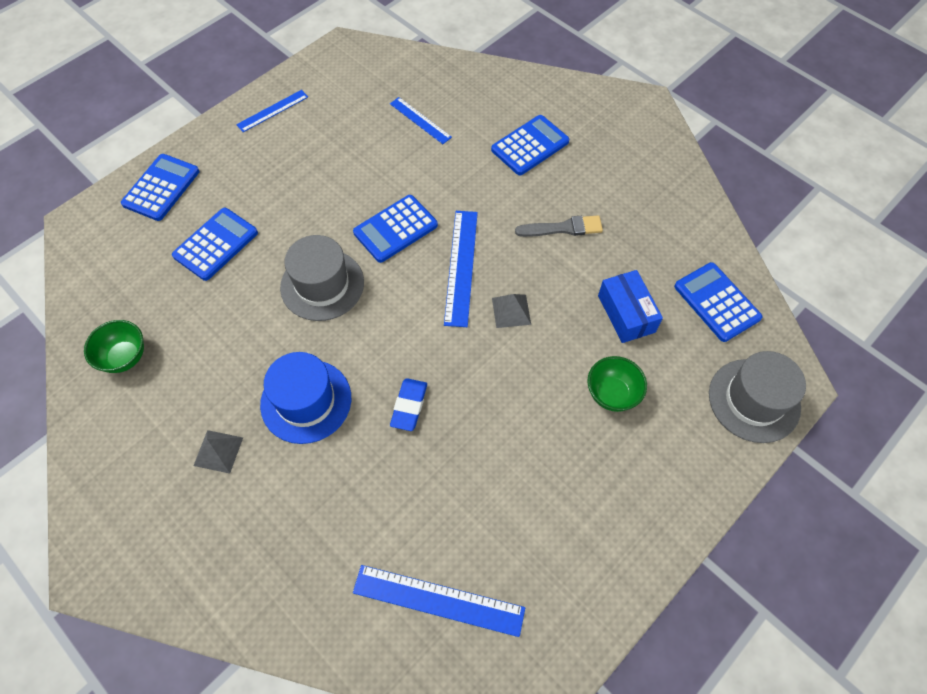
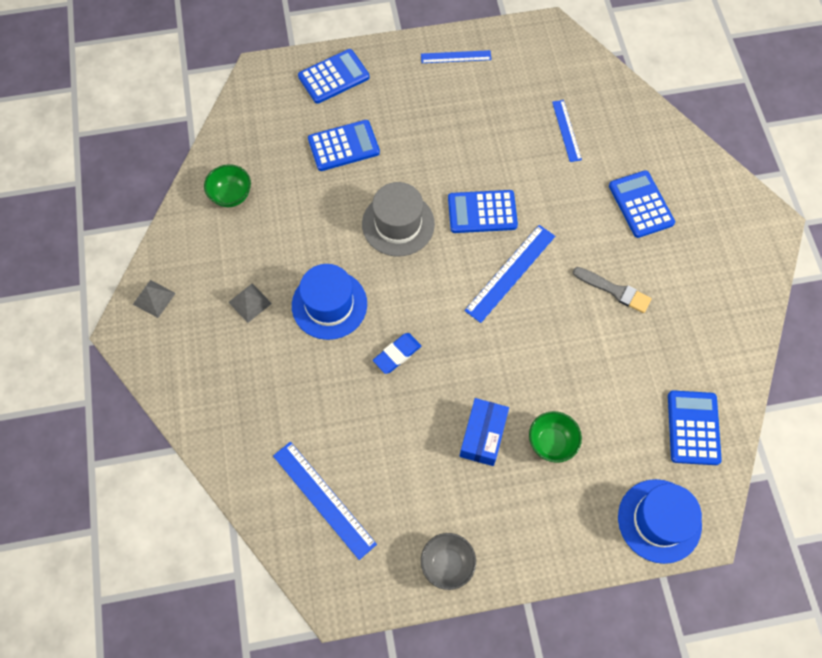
camera: 35 degrees right, 5 degrees up
(511, 311) = (523, 331): grey pyramid -> grey pyramid (154, 298)
(530, 146) = (641, 204): blue calculator -> blue calculator turned 105 degrees counterclockwise
(606, 576) = (447, 564): none -> grey bowl
(626, 313) = (611, 390): blue box -> blue box (483, 435)
(754, 400) = (659, 520): grey hat -> blue hat

